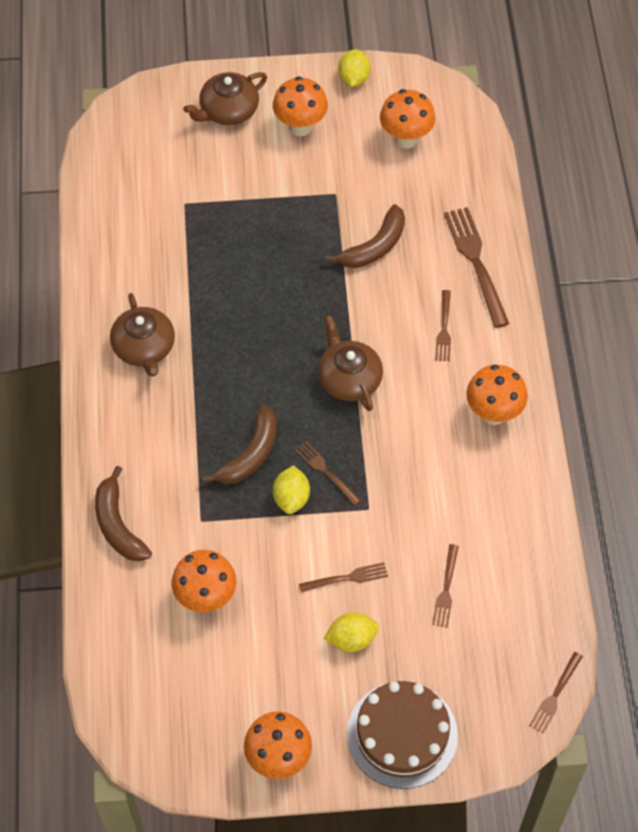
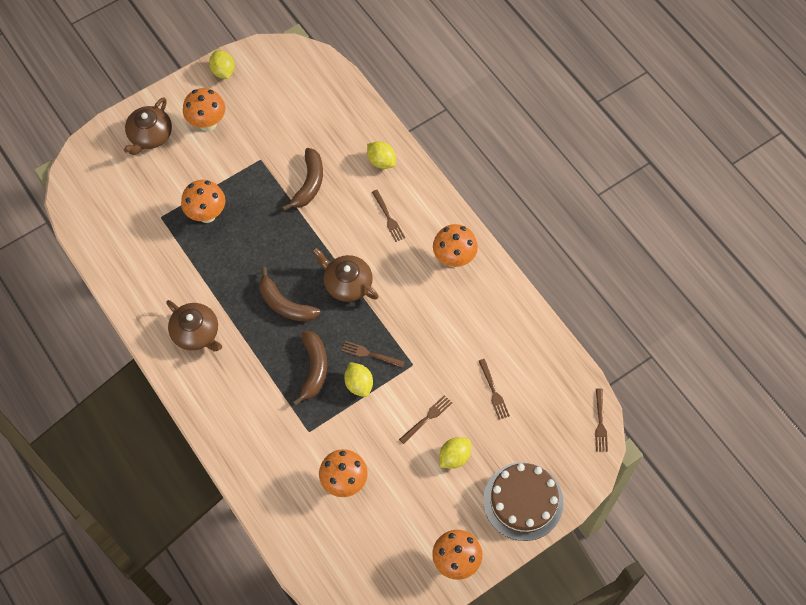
camera: 30 degrees left, 5 degrees up
(118, 525) = (255, 465): brown banana -> brown banana (285, 304)
(406, 139) = (284, 98): orange mushroom -> orange mushroom (207, 214)
(475, 262) = (381, 161): brown fork -> yellow lemon

